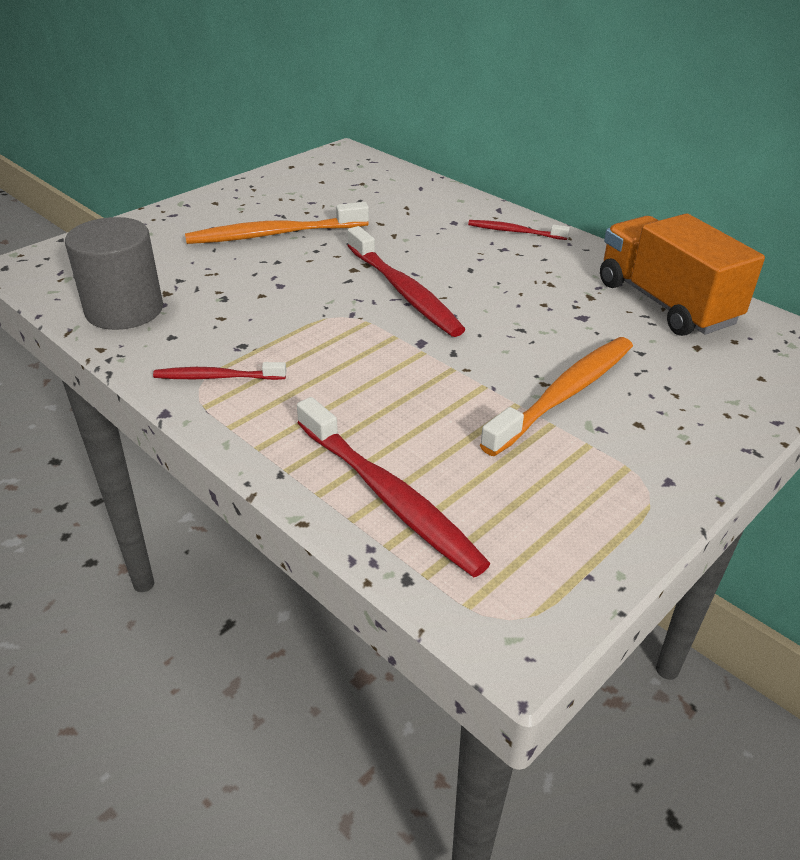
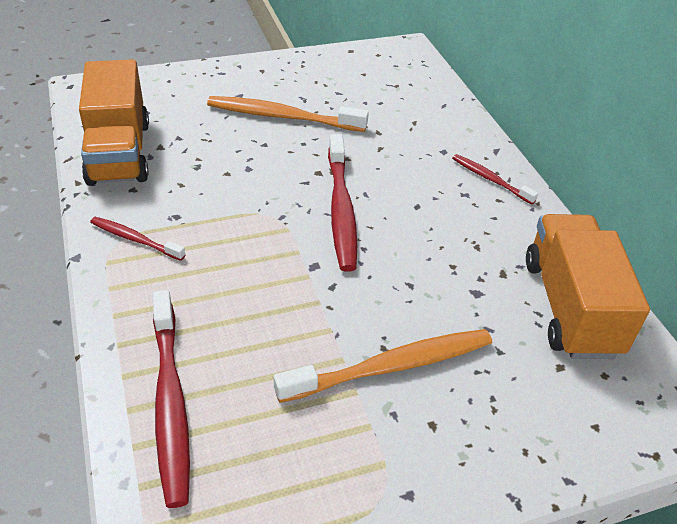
camera: 25 degrees right, 5 degrees up
(124, 310) = (119, 153): grey cylinder -> orange truck

